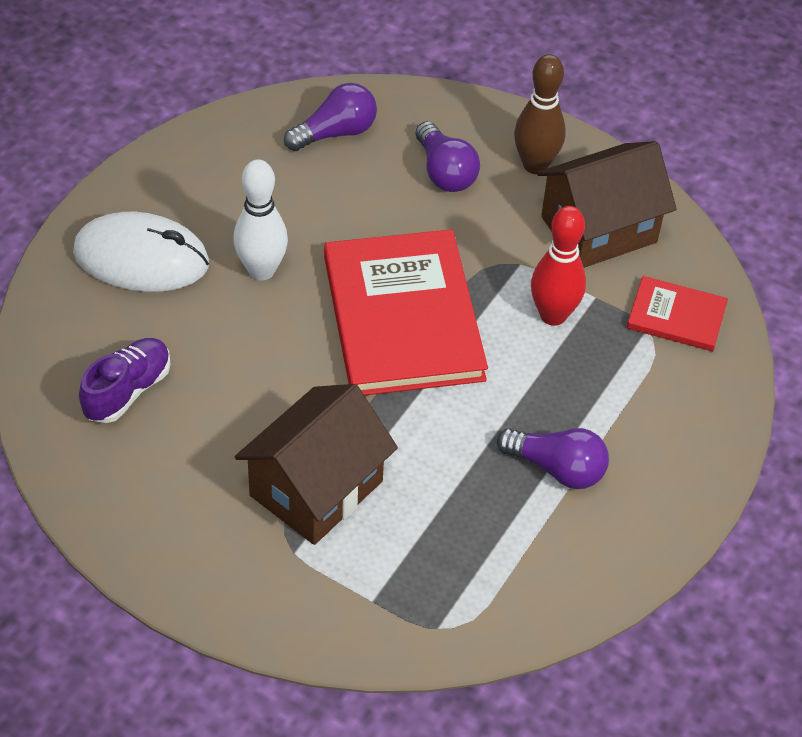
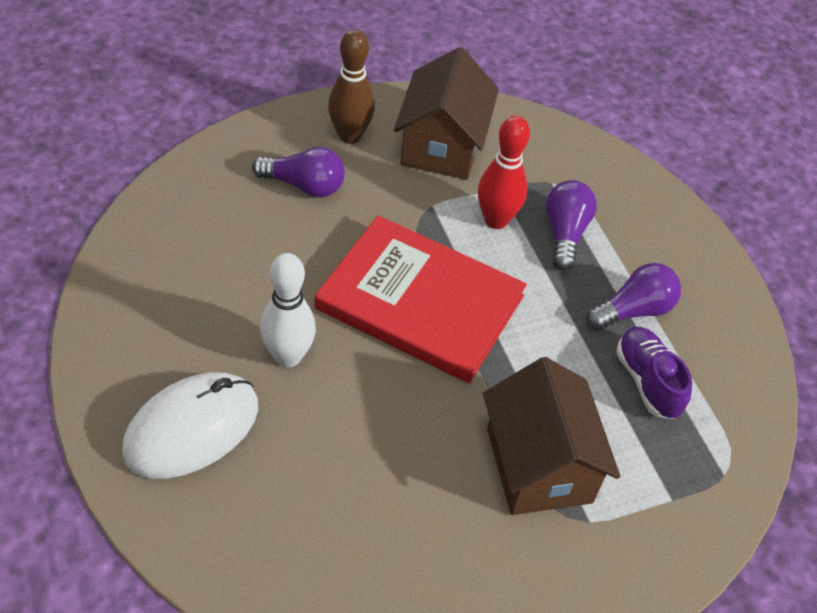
camera: 55 degrees left, 0 degrees up
(128, 391) = (328, 532): purple shoe -> purple shoe (647, 381)
(335, 133) = (195, 218): purple light bulb -> purple light bulb (565, 233)
(676, 316) = (554, 161): red book -> none

